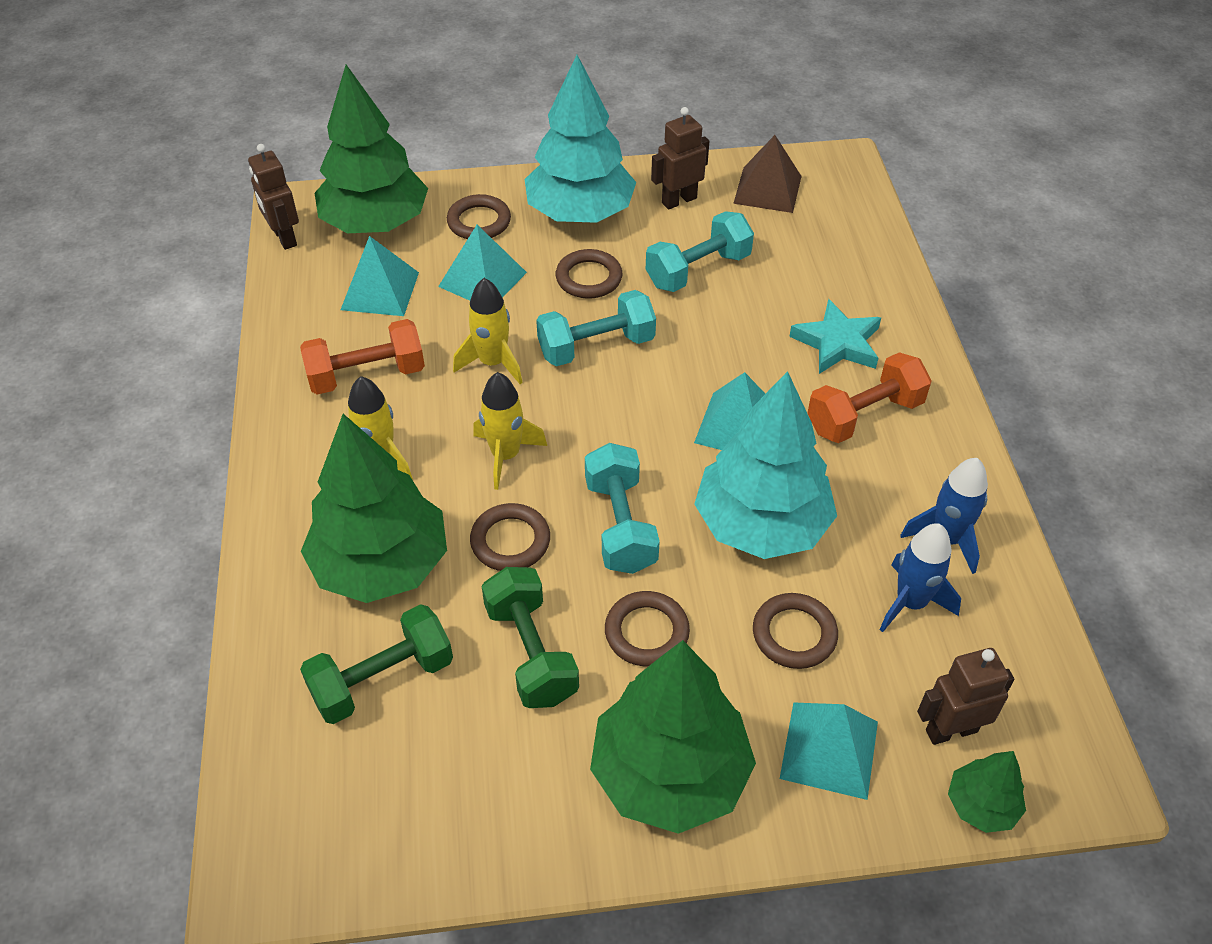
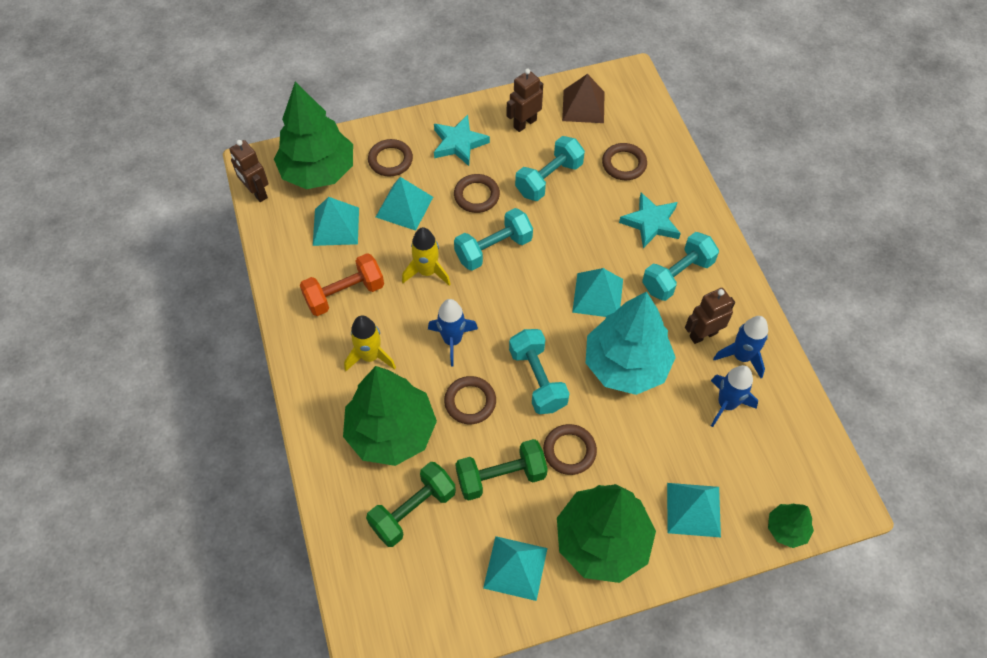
camera: 10 degrees left, 10 degrees up
(505, 456) = (452, 340): yellow rocket -> blue rocket
(520, 791) = (515, 567): none -> turquoise pyramid
(531, 653) = (501, 477): green dumbbell -> green dumbbell turned 75 degrees counterclockwise
(580, 213) = (459, 143): turquoise tree -> turquoise star
(794, 634) = (659, 437): brown ring -> brown ring (624, 164)
(864, 416) = (677, 275): orange dumbbell -> turquoise dumbbell
(951, 730) = (762, 485): brown robot -> brown robot (703, 334)

